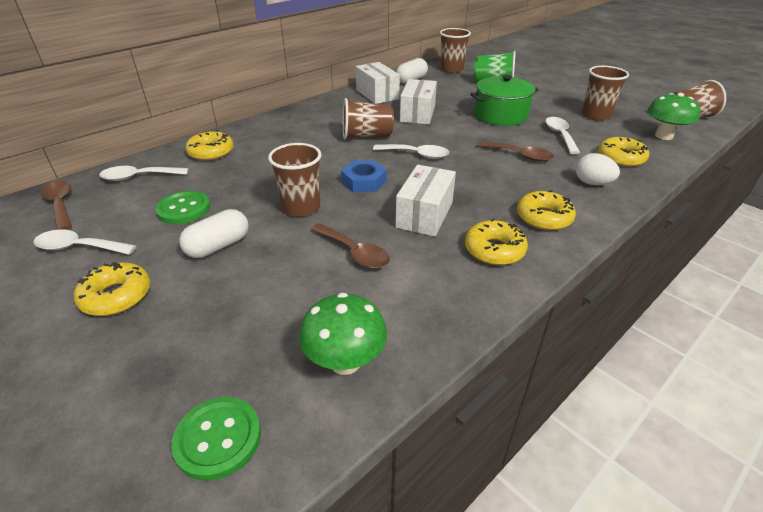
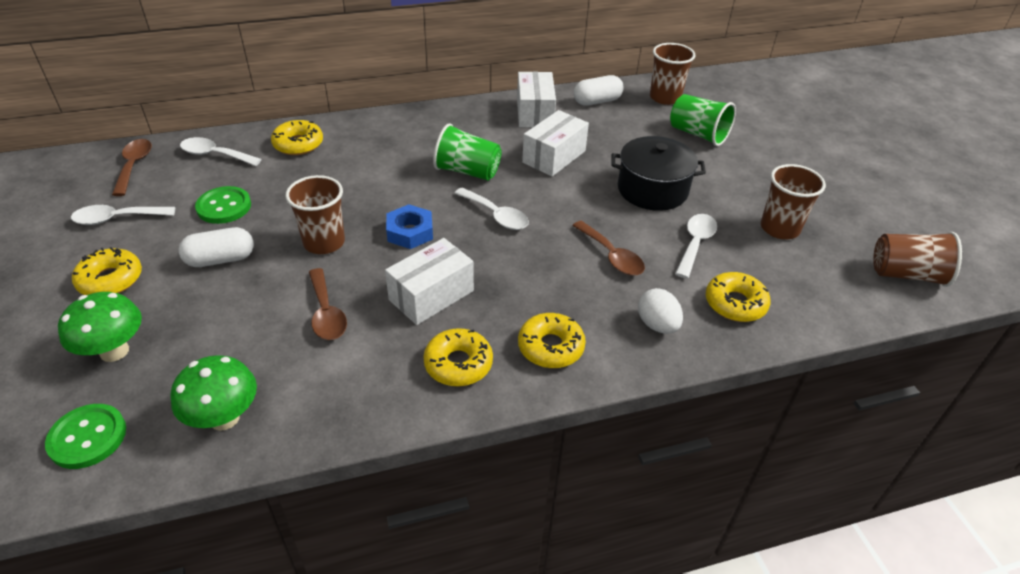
camera: 25 degrees right, 5 degrees up
(79, 247) = (117, 219): white spoon -> white spoon turned 45 degrees counterclockwise
(367, 136) = (467, 171): brown cup -> green cup
(501, 115) = (652, 190): green pot -> black pot
(663, 136) = (837, 291): green mushroom -> green mushroom (114, 351)

